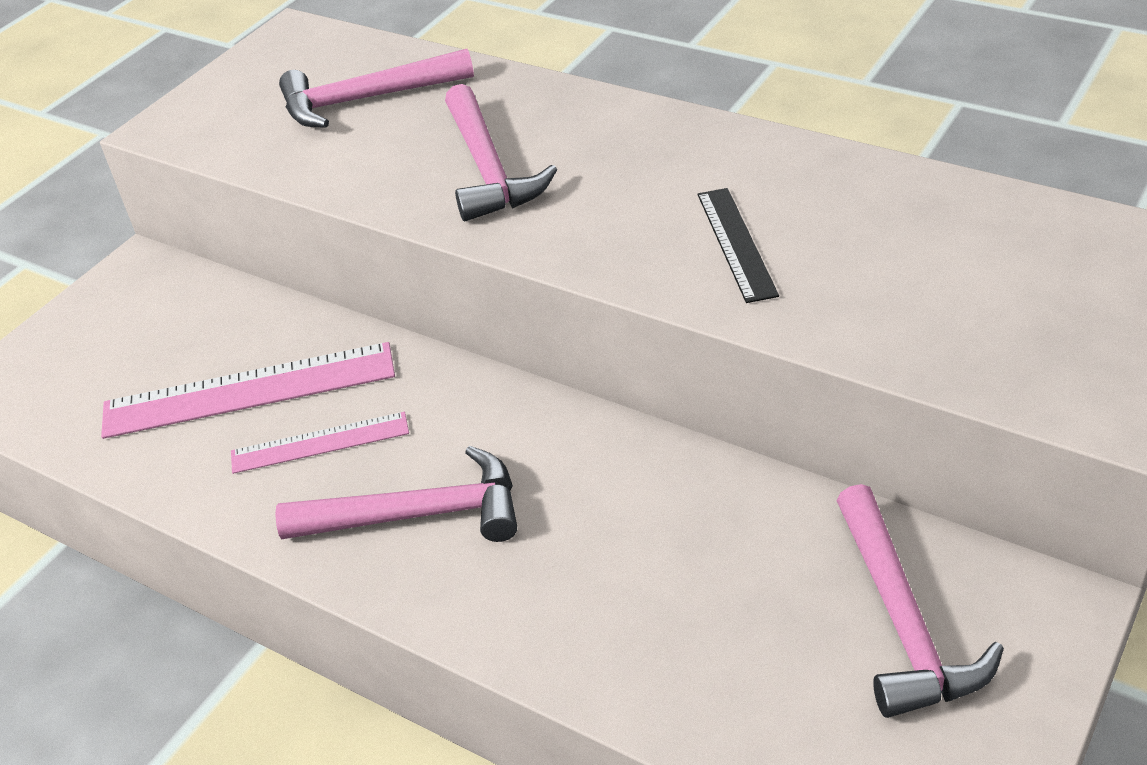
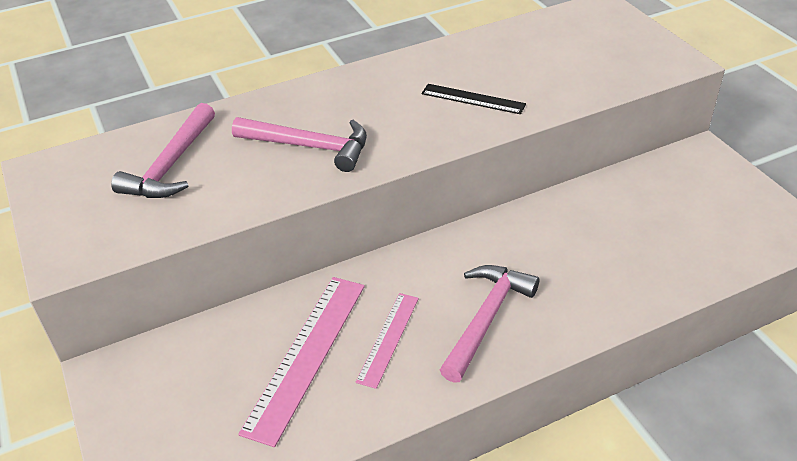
camera: 60 degrees left, 0 degrees up
(902, 621) = (683, 193): pink hammer -> none

